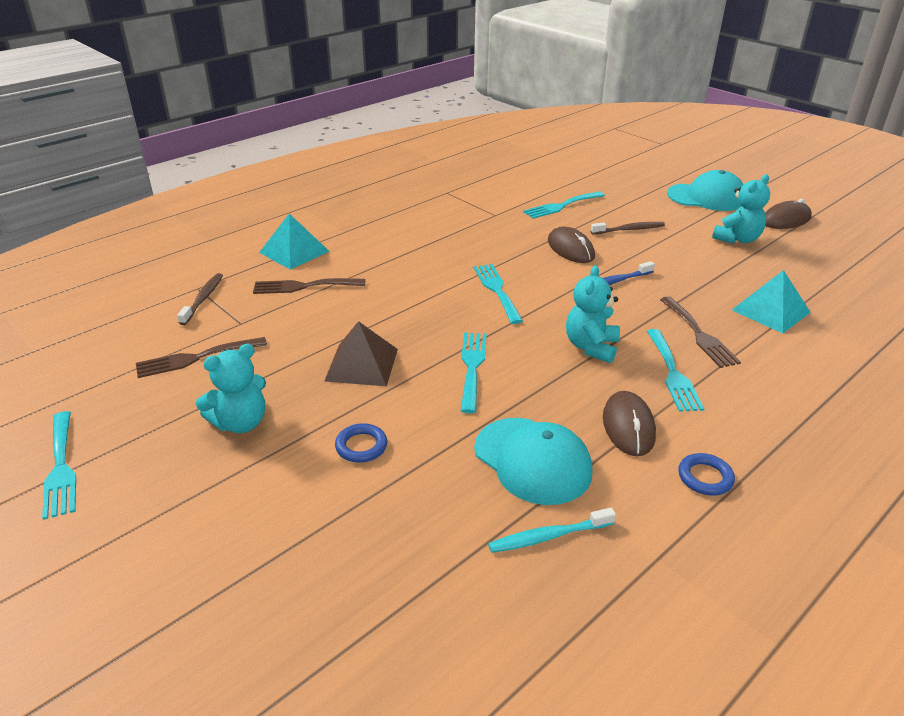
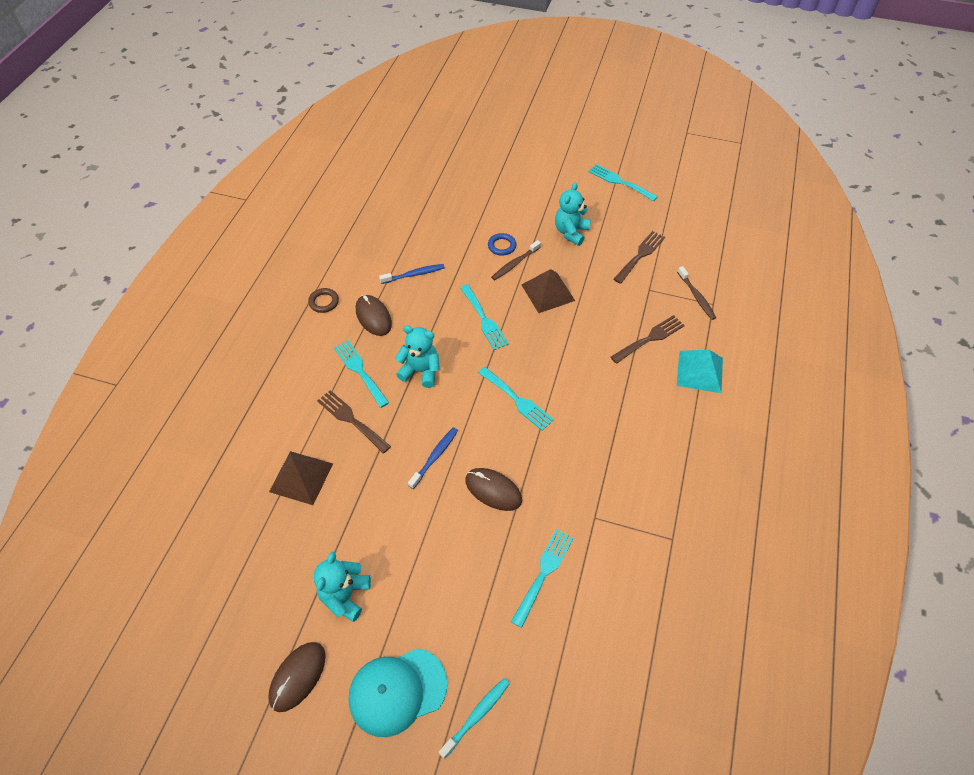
camera: 150 degrees right, 20 degrees up
(533, 460) = (414, 274): turquoise cap -> blue toothbrush
(548, 536) = (387, 242): turquoise toothbrush -> turquoise toothbrush (476, 715)
(591, 347) = (421, 371): turquoise teddy bear -> turquoise teddy bear turned 60 degrees counterclockwise
(629, 229) = (456, 557): brown toothbrush -> brown toothbrush (515, 264)
(705, 477) = (324, 302): blue ring -> brown ring
(771, 311) = (301, 477): turquoise pyramid -> brown pyramid

